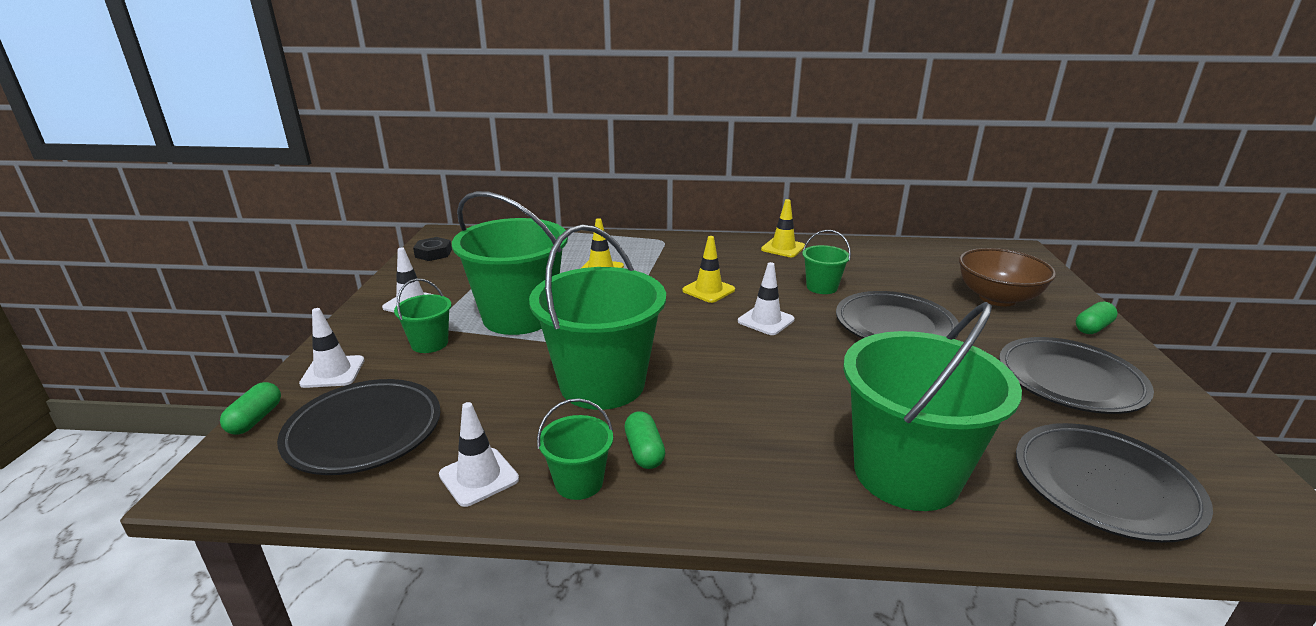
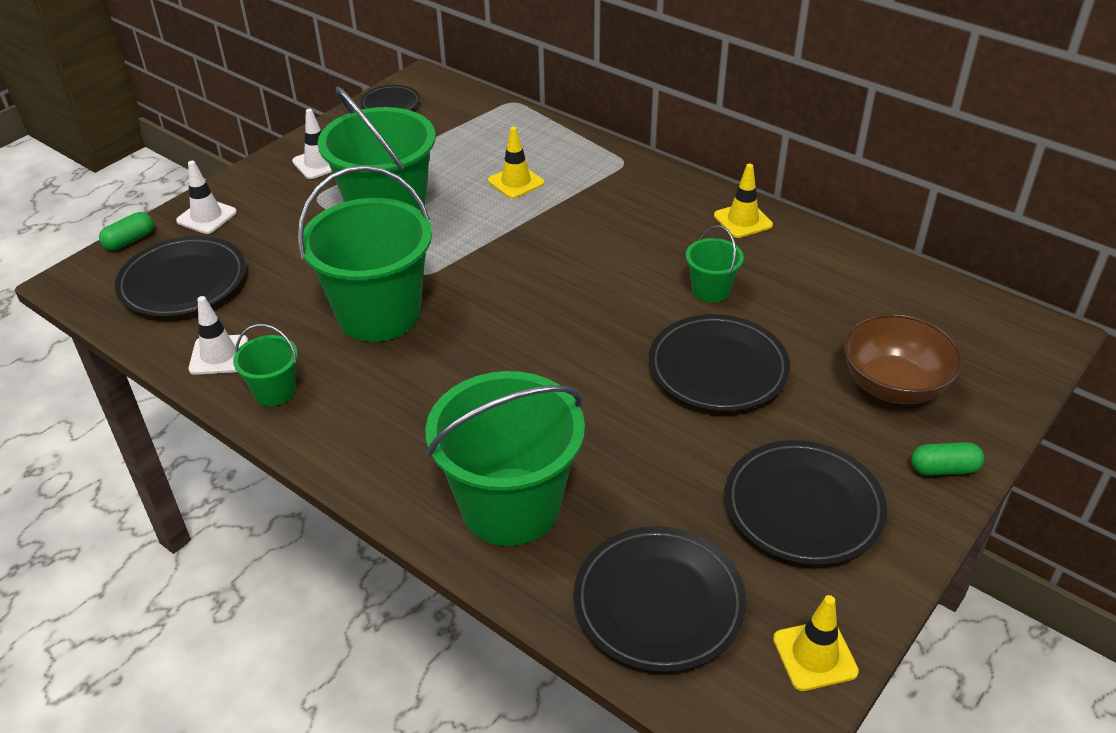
camera: 35 degrees right, 15 degrees up
(429, 343) = (294, 215): green bucket -> none
(433, 253) = (390, 104): black nut -> black plate
(644, 451) = (343, 389): green capsule -> none
(708, 290) = (589, 248): yellow traffic cone -> yellow traffic cone (814, 655)
(766, 320) = (597, 308): white traffic cone -> none

